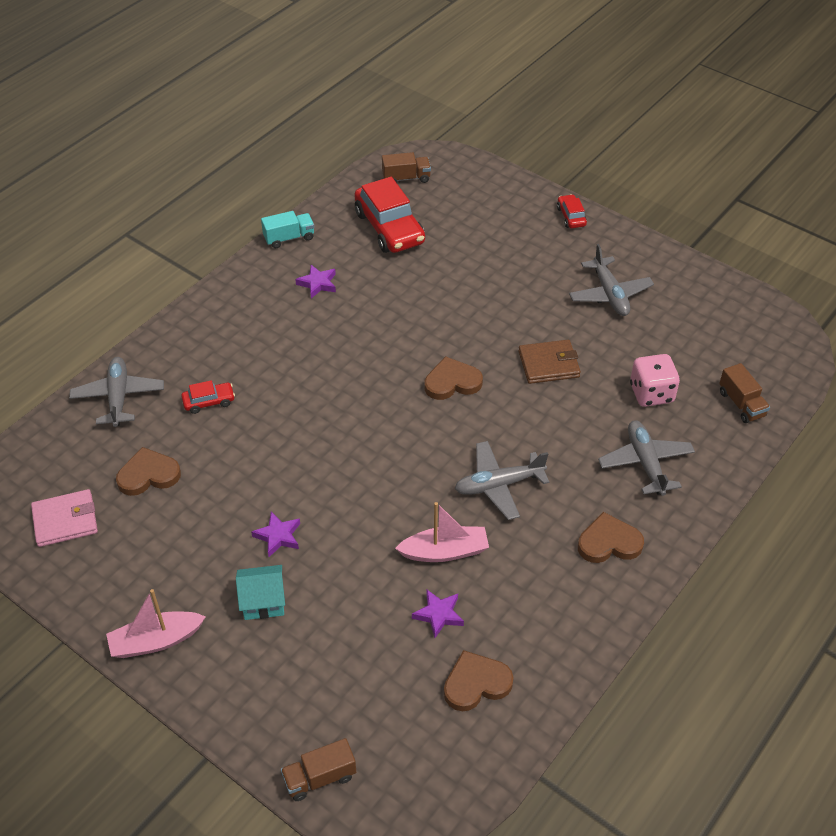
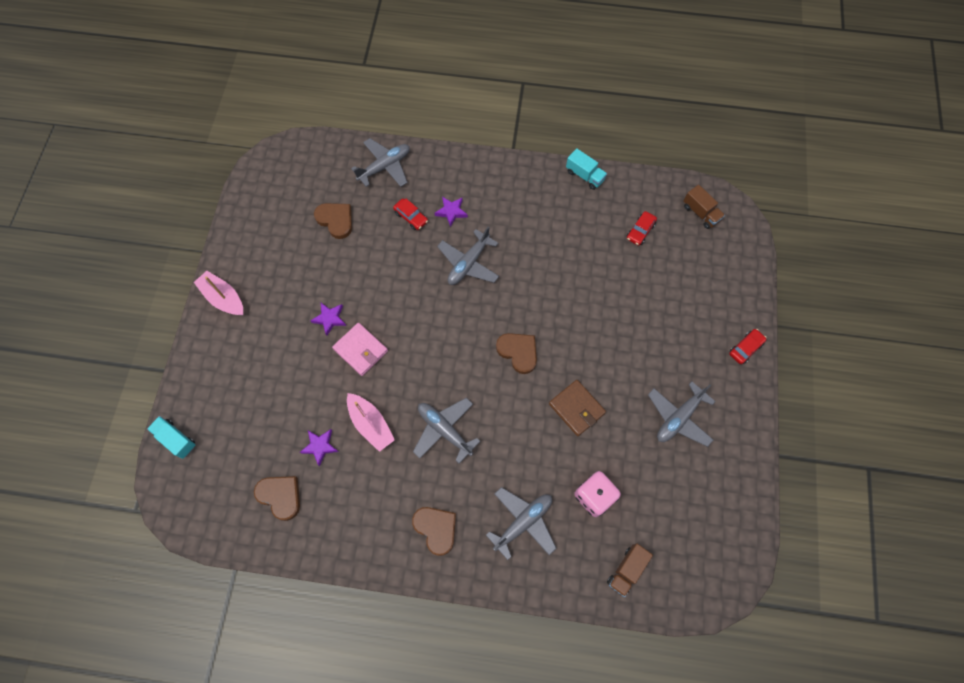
camera: 60 degrees right, 20 degrees up
(65, 520) = (280, 199): pink wallet -> pink wallet (360, 350)
(263, 601) = (278, 338): turquoise house -> none
(312, 376) = (468, 263): none -> grey plane
(317, 283) = (554, 218): purple star -> purple star (451, 212)
(319, 777) = (176, 439): brown truck -> turquoise truck
(389, 228) = (640, 231): red car -> red car, size x0.48

